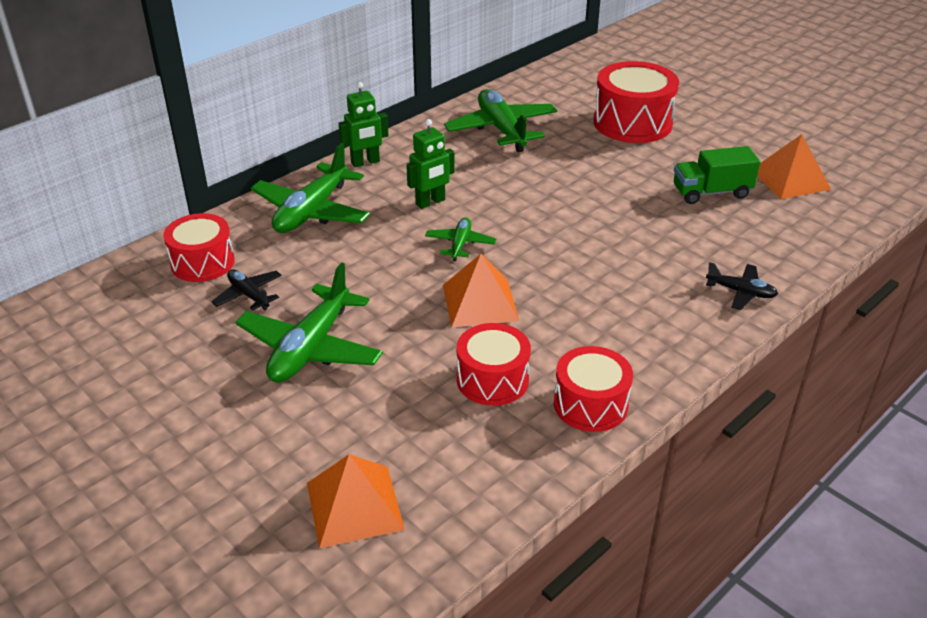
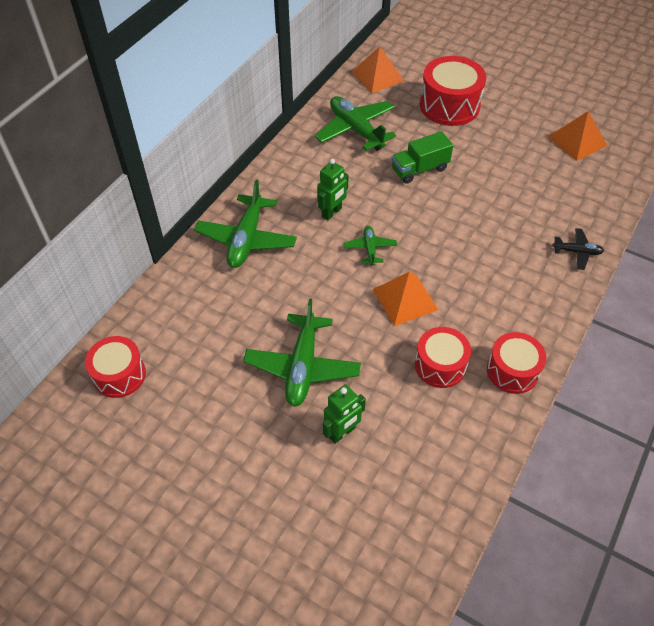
camera: 15 degrees left, 15 degrees up
(202, 262) = (185, 306): red drum -> red drum (119, 375)
(249, 295) = (235, 329): black plane -> none
(354, 505) = (390, 491): orange pyramid -> orange pyramid (377, 76)
(365, 162) = (266, 182): green robot -> green robot (342, 432)
(711, 192) = (528, 164): green truck -> green truck (419, 169)

